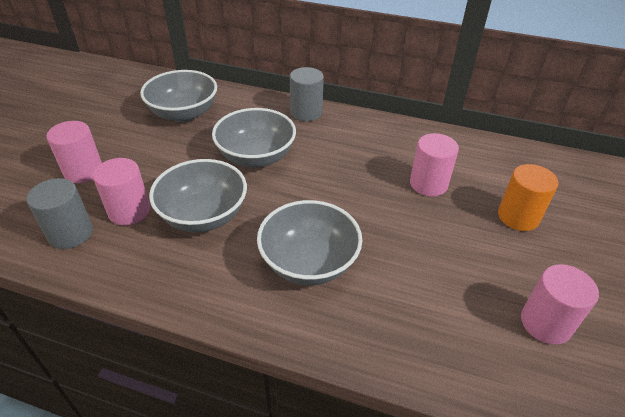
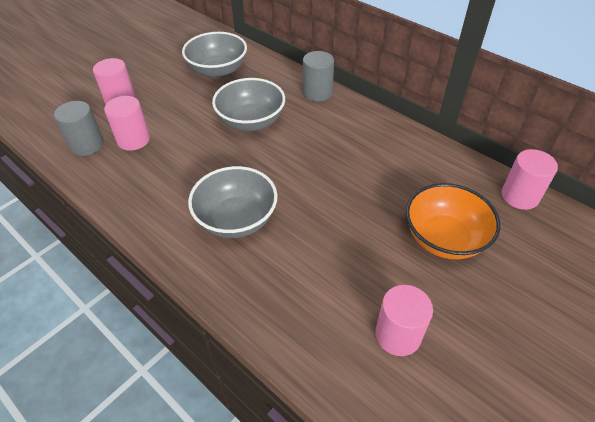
camera: 25 degrees right, 5 degrees up
(203, 215) = (182, 158): grey bowl -> none
(428, 184) = (381, 185): pink cylinder -> pink cylinder (519, 196)
(518, 217) = (444, 238): orange cylinder -> orange bowl

